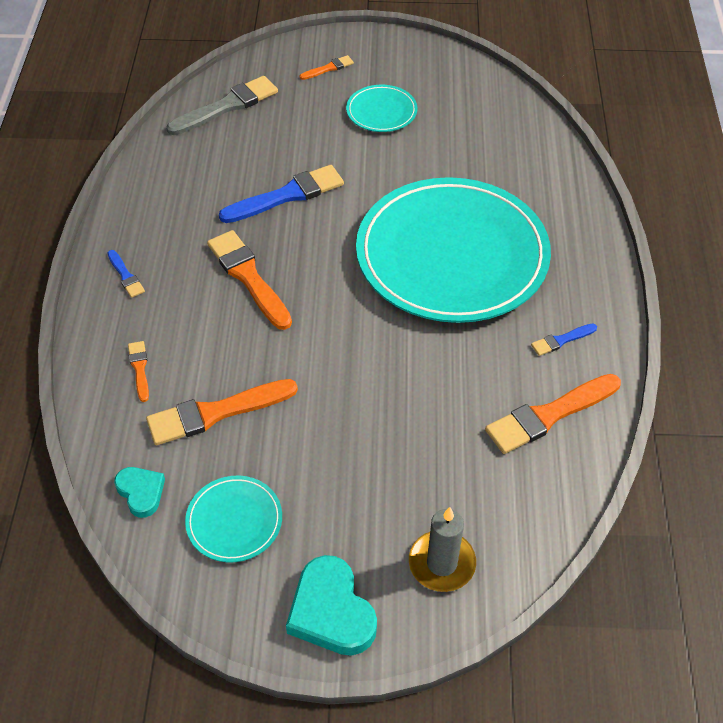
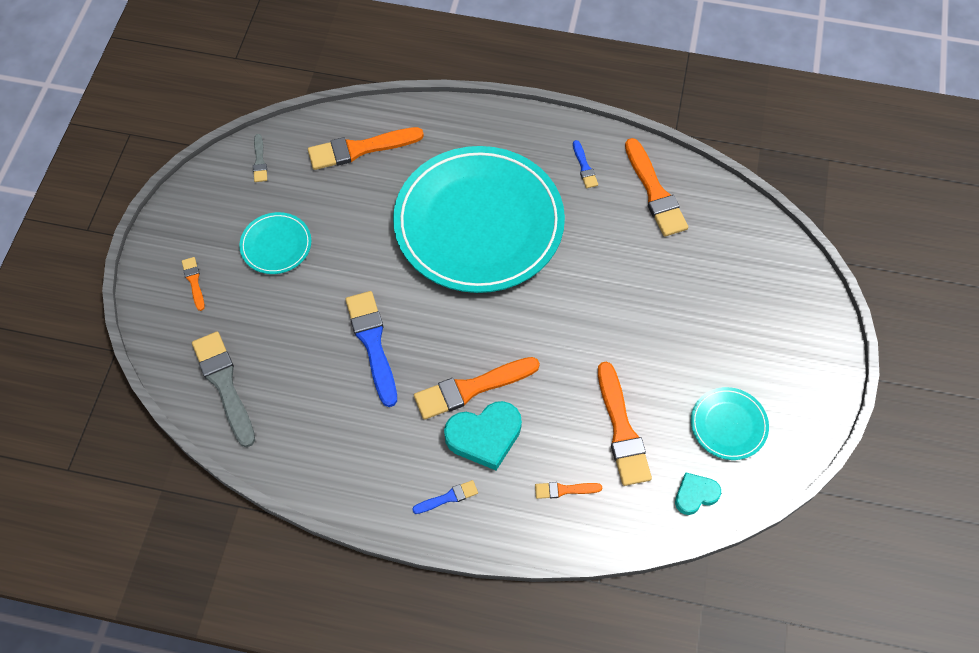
camera: 80 degrees left, 10 degrees up
(331, 611) = (809, 366): turquoise heart -> turquoise heart (484, 436)
(442, 563) = (775, 288): grey candle -> none
(474, 84) = (259, 161): none -> grey brush
(515, 149) = (360, 149): none -> orange brush

